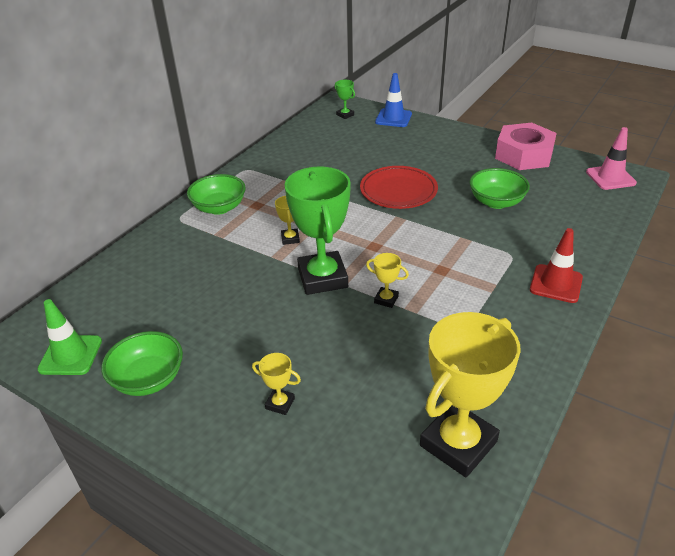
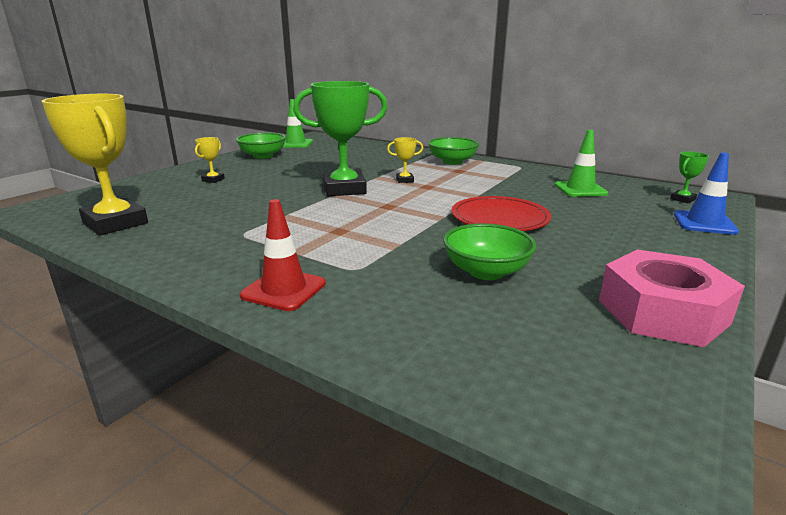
camera: 90 degrees right, 15 degrees down
(322, 149) = (580, 189): none -> green traffic cone
(386, 299) = (303, 208): yellow trophy -> none
(610, 177) = (627, 410): pink traffic cone -> none

